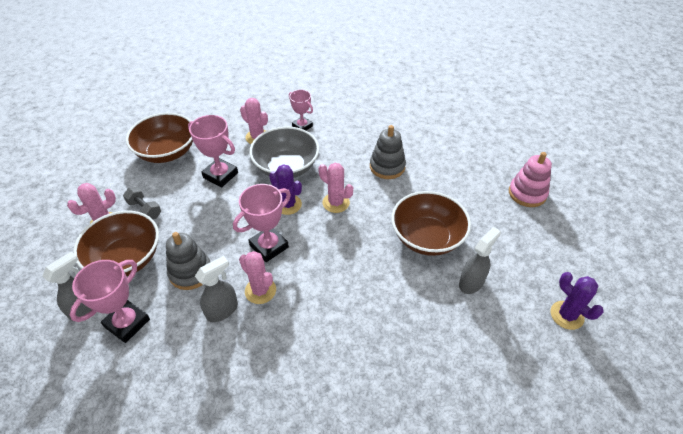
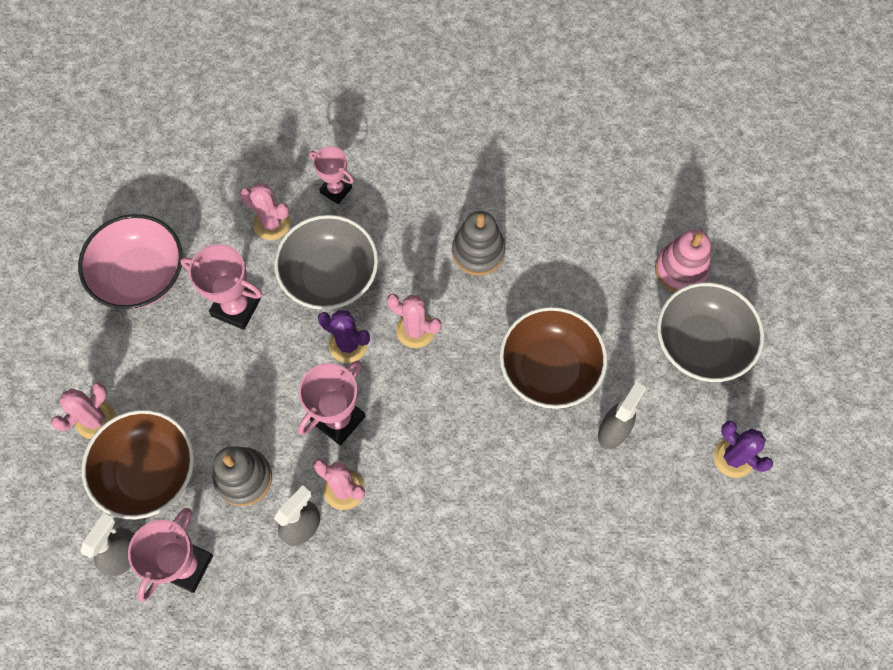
camera: 10 degrees left, 20 degrees up
(145, 209) = (145, 387): grey dumbbell -> none
(167, 152) = (141, 276): brown bowl -> pink bowl
(541, 238) = (701, 344): none -> grey bowl

